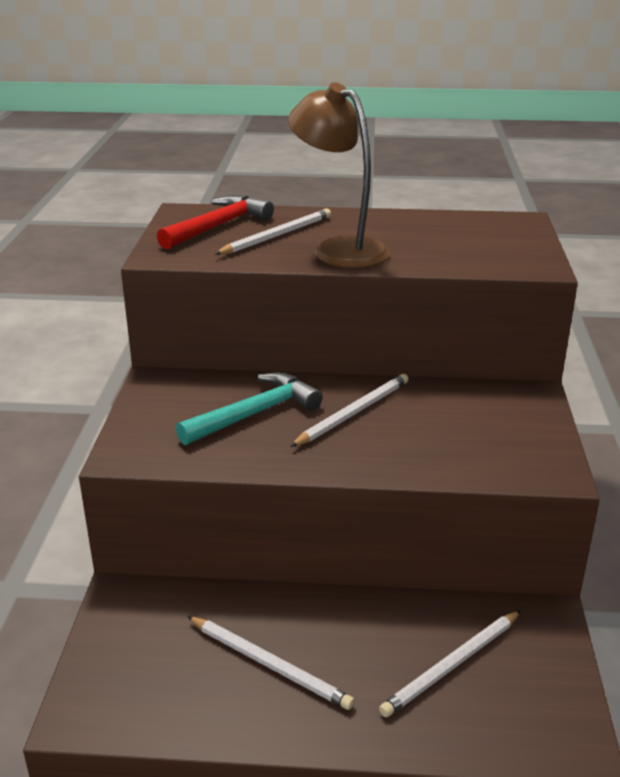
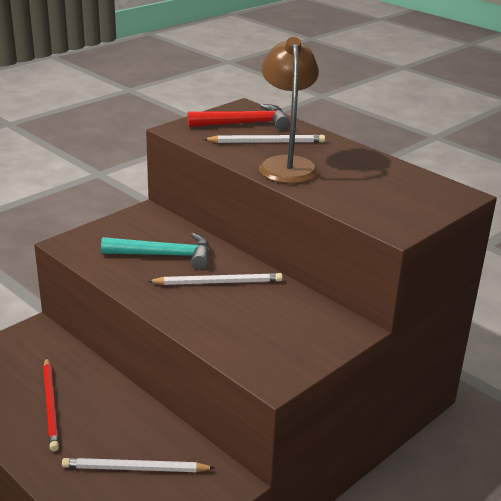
camera: 40 degrees right, 0 degrees up
(269, 664) = (50, 405): white pencil -> red pencil

